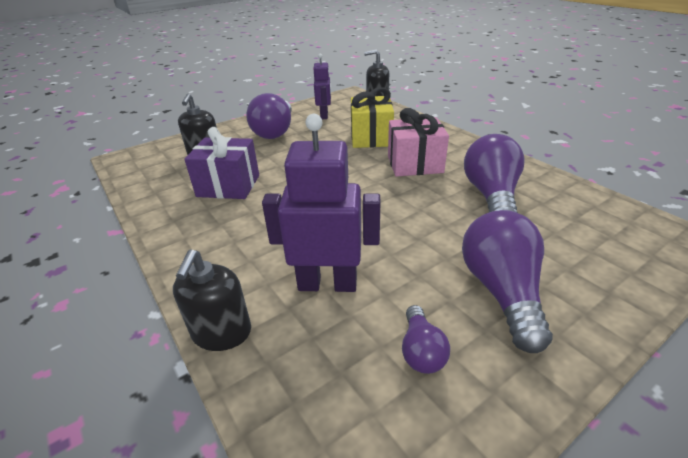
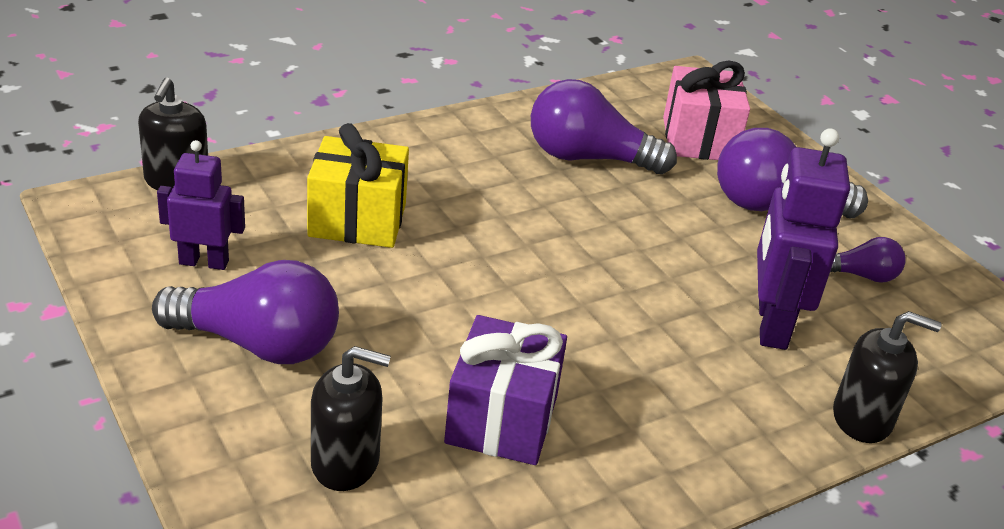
camera: 90 degrees left, 0 degrees up
(415, 164) = (480, 196): pink gift -> pink gift (699, 139)

